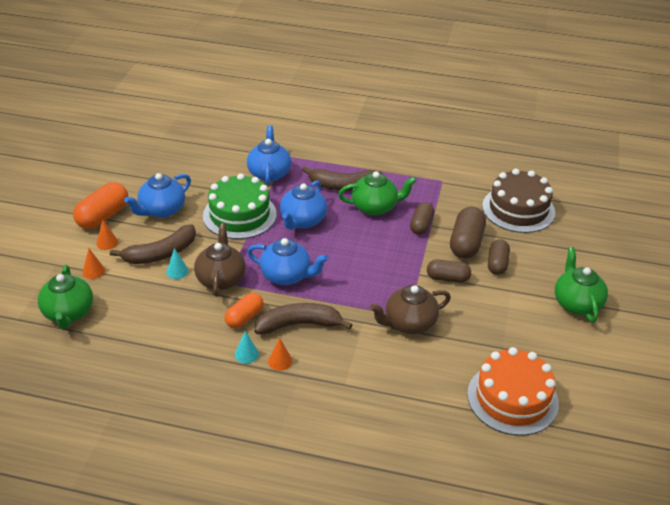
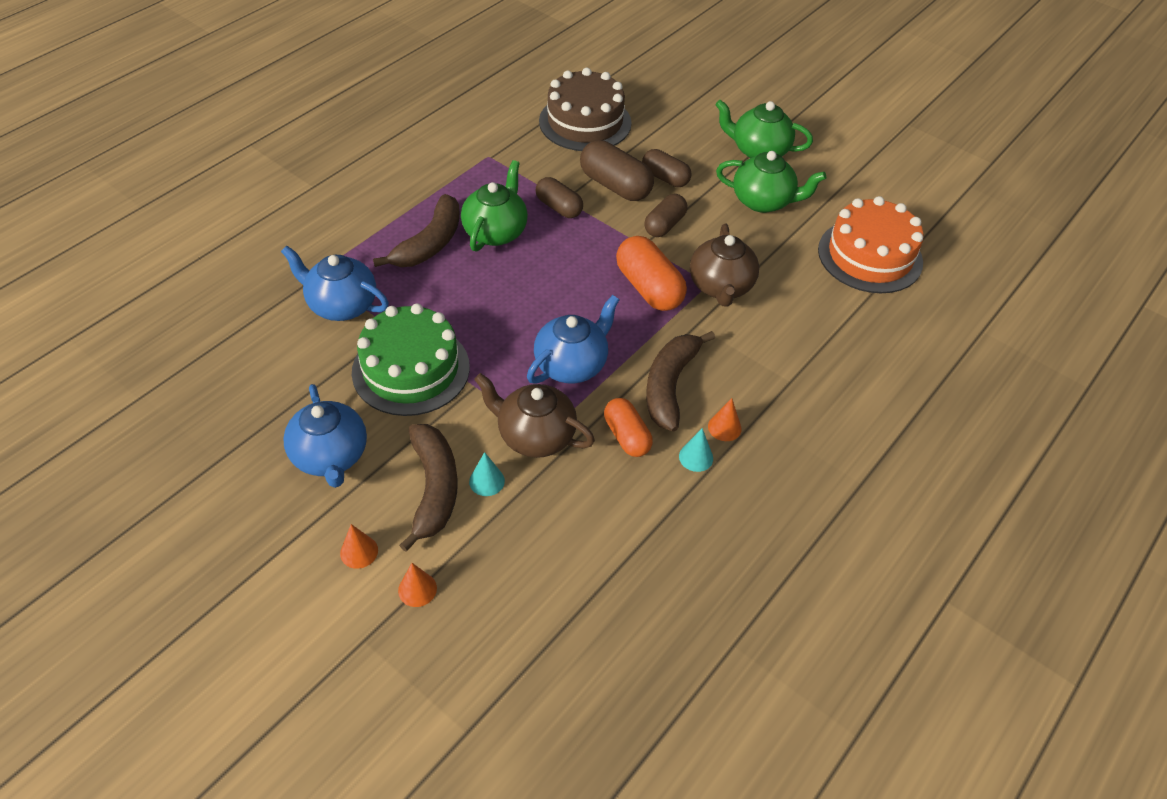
camera: 65 degrees left, 10 degrees up
(68, 313) = (497, 650): green teapot -> green teapot (763, 201)
(103, 216) = (287, 539): orange capsule -> orange capsule (649, 288)
(302, 221) = (472, 309): blue teapot -> none

